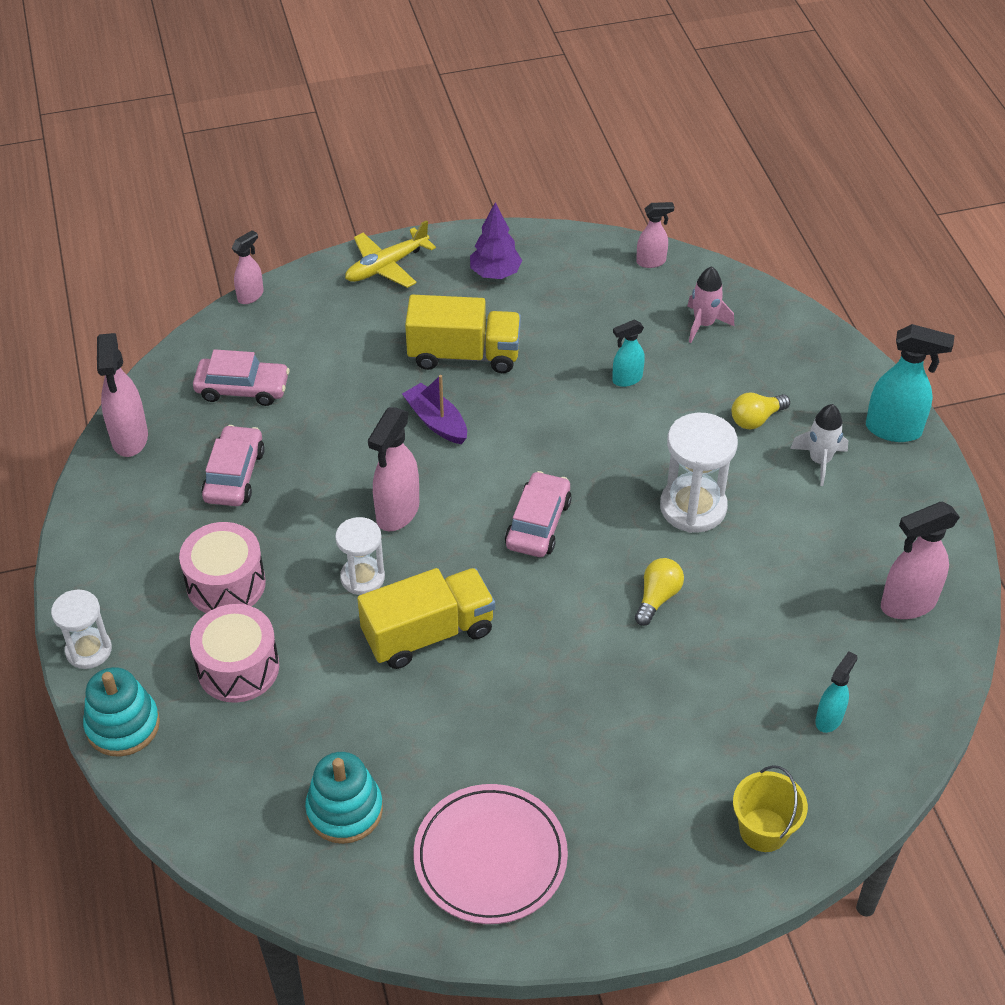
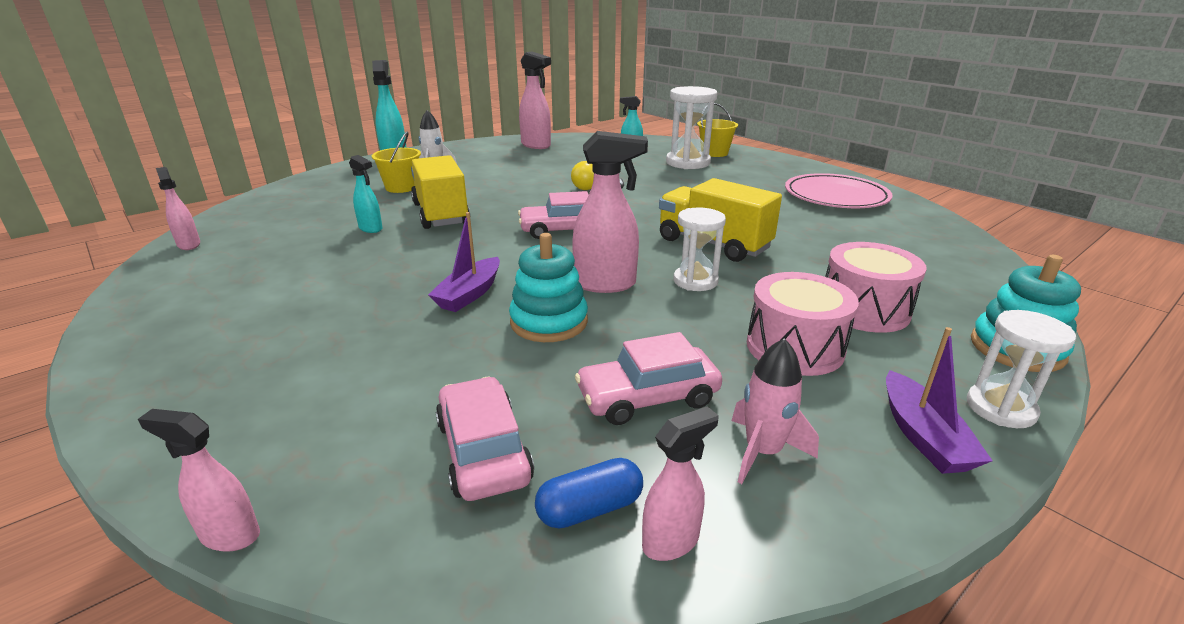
camera: 115 degrees left, 20 degrees down
(103, 588) = (923, 436): none -> purple boat
(130, 439) = (671, 542): pink spray bottle -> pink spray bottle, size x0.59
(171, 417) = (590, 508): none -> blue capsule
(344, 810) = (888, 237): turquoise stacking toy -> turquoise stacking toy (549, 322)
(386, 266) = (161, 401): yellow plane -> none
(464, 354) = (355, 303): yellow truck -> yellow truck (441, 214)
(495, 273) = (196, 316): purple tree -> none
(693, 507) = (503, 191): white hourglass -> white hourglass (688, 163)
(704, 324) = (289, 214): pink rocket -> pink rocket (762, 452)
(756, 419) = (401, 187): yellow light bulb -> yellow bucket

